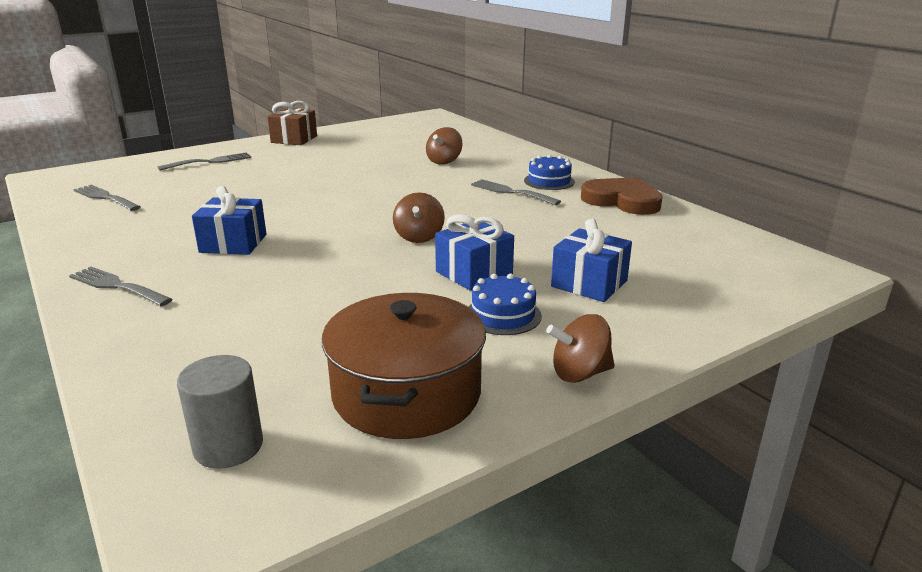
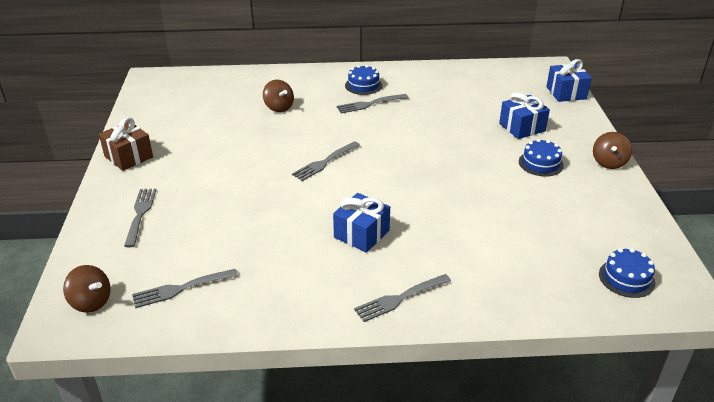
camera: 60 degrees left, 10 degrees up
(228, 446) = (626, 278): grey cylinder -> blue cake
(359, 200) = (324, 162): none -> grey fork
(406, 393) = (603, 214): brown pot -> none
(419, 237) = (415, 158): brown spinning top -> brown spinning top (91, 302)
(474, 273) = (484, 156): blue gift -> blue gift (566, 93)
(622, 201) = (420, 76): brown heart -> none

